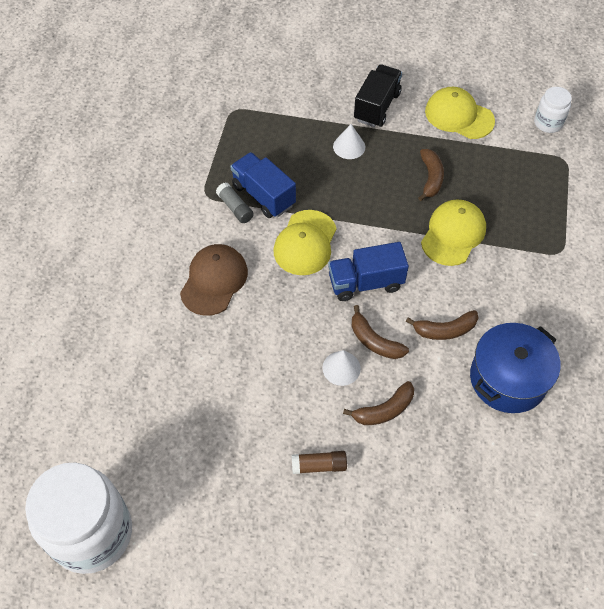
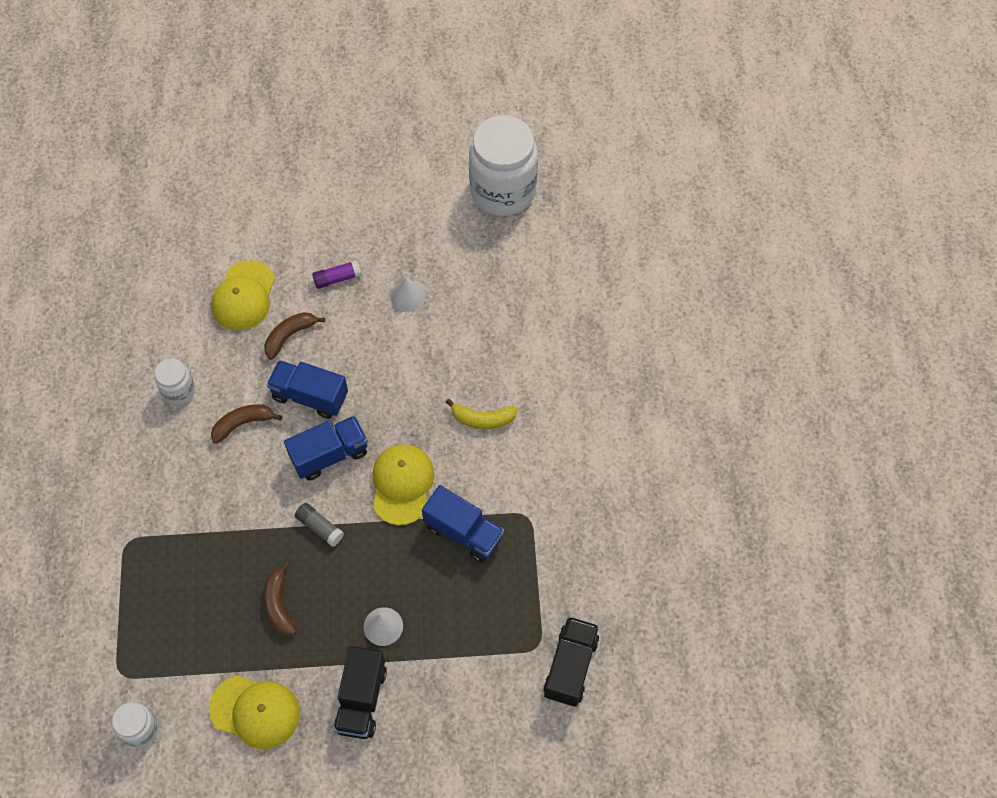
camera: 165 degrees right, 5 degrees up
(214, 93) = (570, 666): none -> black truck
(214, 281) = (482, 419): brown cap -> yellow banana
(235, 208) = (489, 508): grey glue stick -> grey glue stick (319, 527)
(319, 465) = (337, 278): brown glue stick -> purple glue stick
(341, 368) = (336, 364): white cone -> white cone (408, 296)
(374, 341) = (310, 396): brown banana -> blue truck
(453, 234) = (245, 535): yellow cap -> yellow cap (244, 296)
(508, 378) = (179, 391): blue pot -> white jar

